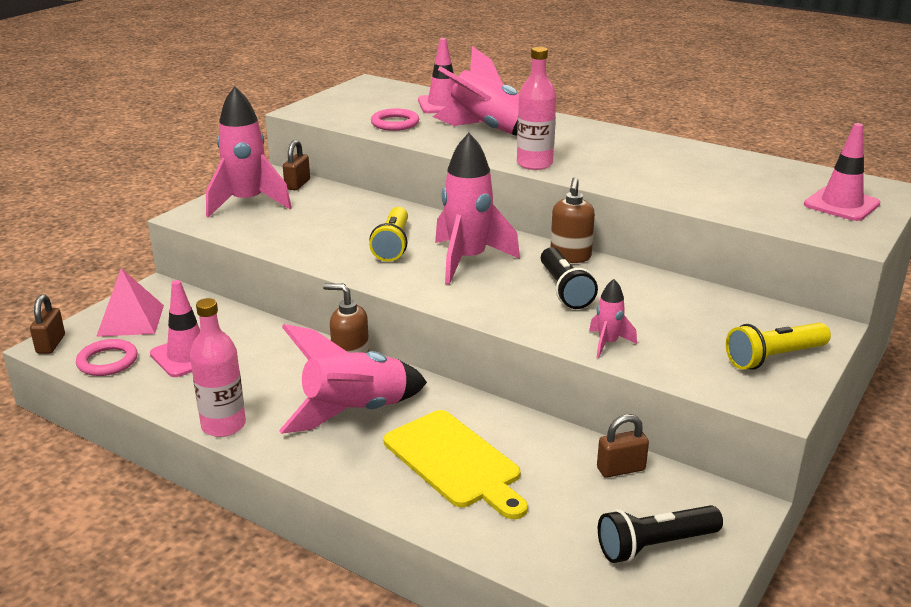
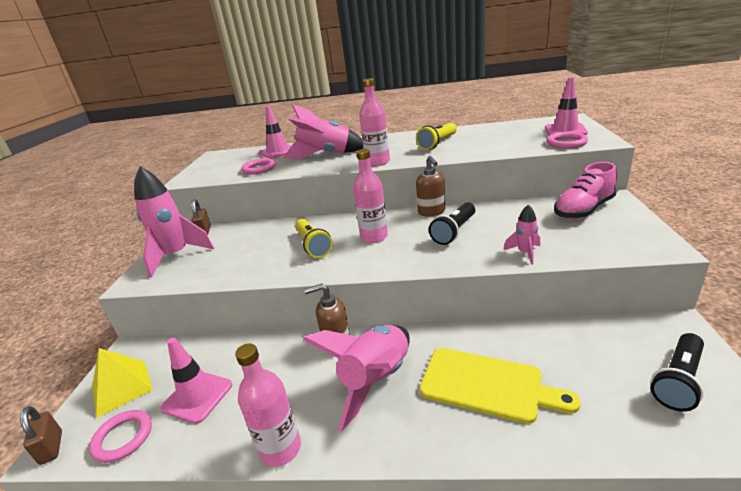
camera: 25 degrees left, 0 degrees up
(130, 320) = (121, 387): pink pyramid -> yellow pyramid
(468, 261) = (374, 237): pink rocket -> pink bottle
(564, 290) = (454, 231): black flashlight -> black flashlight turned 75 degrees clockwise
(621, 469) = (587, 334): brown padlock -> none
(760, 326) = (583, 210): none -> pink shoe
(774, 357) = (618, 223): yellow flashlight -> yellow flashlight (438, 143)
(805, 223) = (566, 143): none -> pink ring

